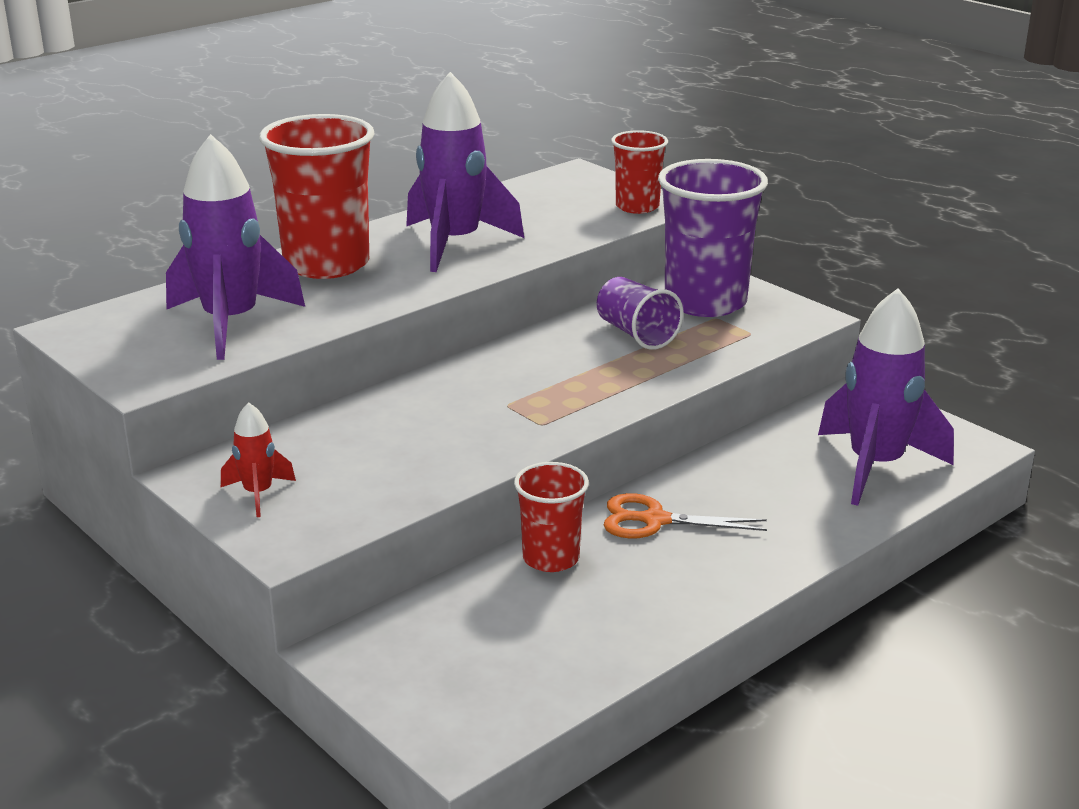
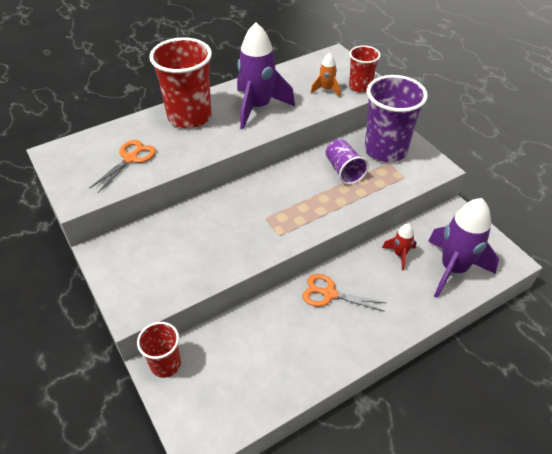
camera: 10 degrees right, 20 degrees up
(231, 323) = (130, 159): purple rocket -> orange scissors
(258, 494) = (127, 270): red rocket -> red rocket (400, 255)
(551, 558) = (271, 314): red cup -> red cup (165, 364)
(575, 215) = (326, 90): none -> orange rocket

